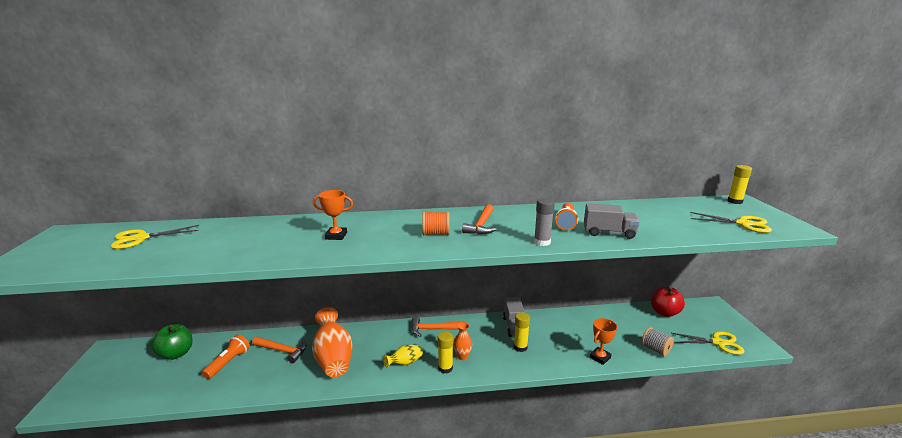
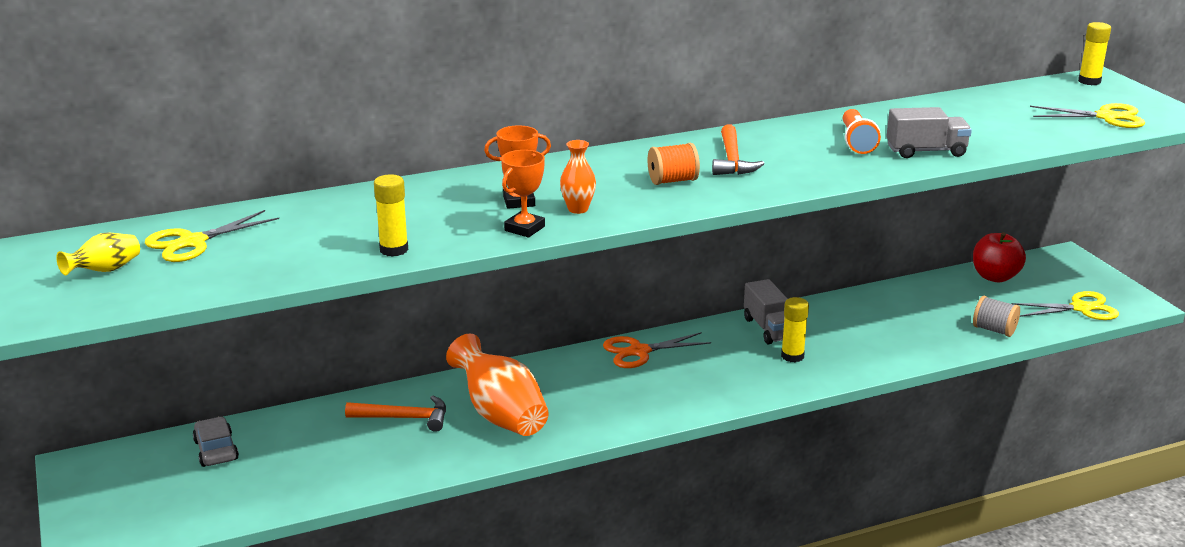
camera: 15 degrees left, 5 degrees up
(176, 354) = (216, 450): green apple -> grey car
(228, 362) = (324, 447): orange flashlight -> none
(405, 363) = (622, 403): yellow vase -> yellow vase (105, 270)
(433, 329) = (639, 351): orange hammer -> orange scissors
(445, 368) = (691, 400): yellow glue stick -> yellow glue stick (394, 250)
(462, 356) = (708, 381): orange vase -> orange vase (578, 209)
(542, 242) = (838, 175): grey glue stick -> none
(600, 357) = (917, 352): orange trophy -> orange trophy (524, 228)

